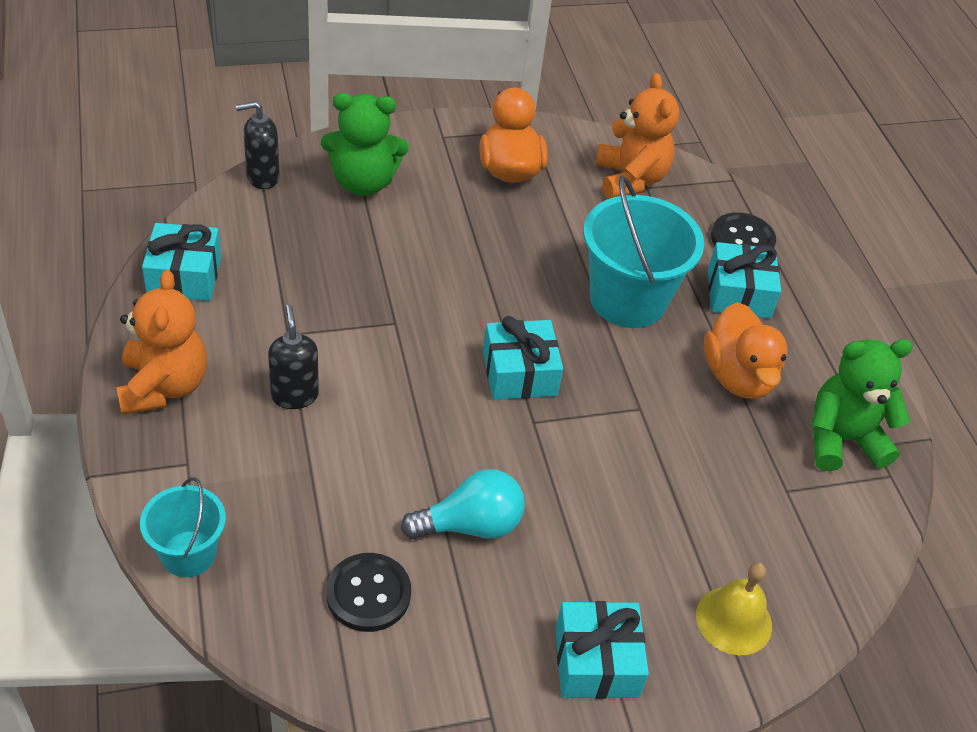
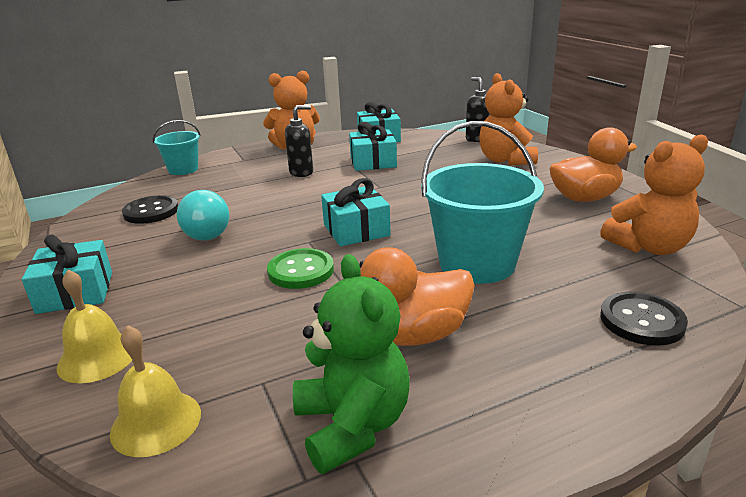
camera: 85 degrees right, 20 degrees down
(363, 183) = (505, 160): green teddy bear -> orange teddy bear
(604, 438) = (301, 271): none -> green button
(738, 293) = (546, 325): turquoise gift -> turquoise gift (373, 162)
(829, 565) = (156, 422): none -> yellow bell

